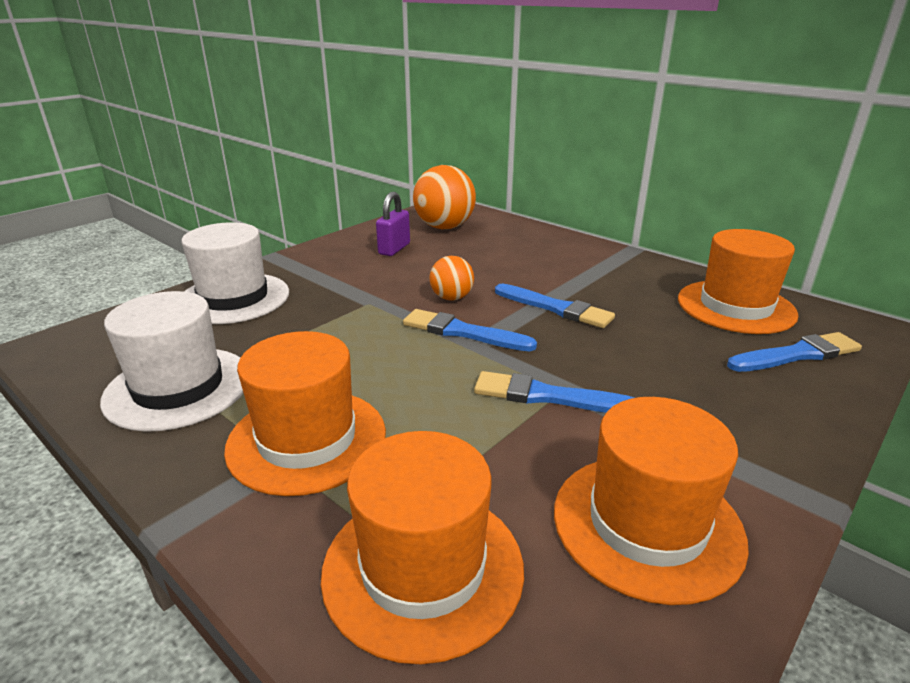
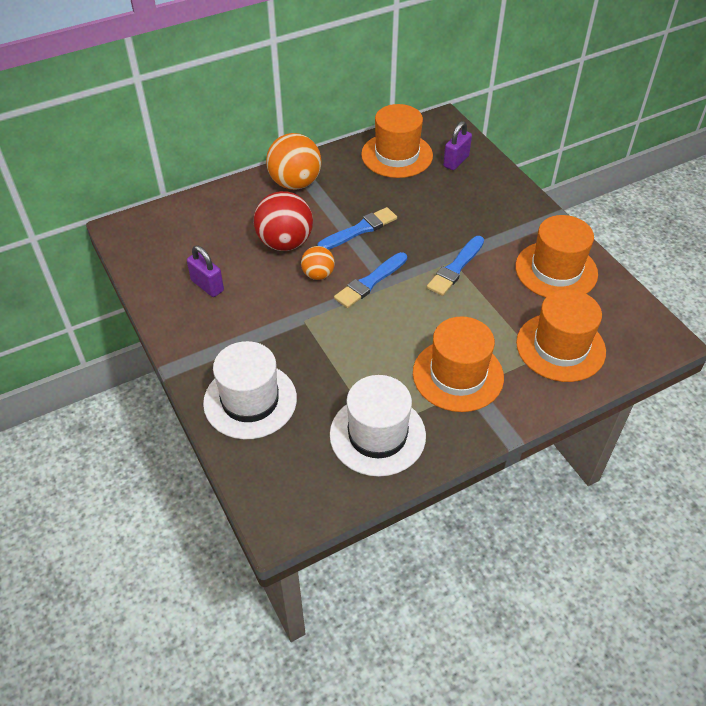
camera: 70 degrees left, 20 degrees up
(444, 227) = (177, 243): orange ball -> orange ball (295, 183)
(489, 271) = (285, 243): none -> red ball
(796, 355) = (456, 161): blue brush -> purple padlock

